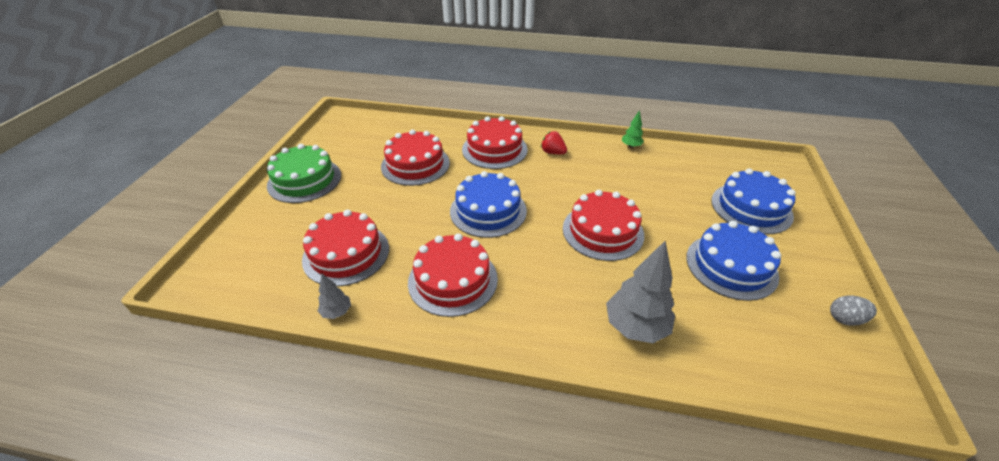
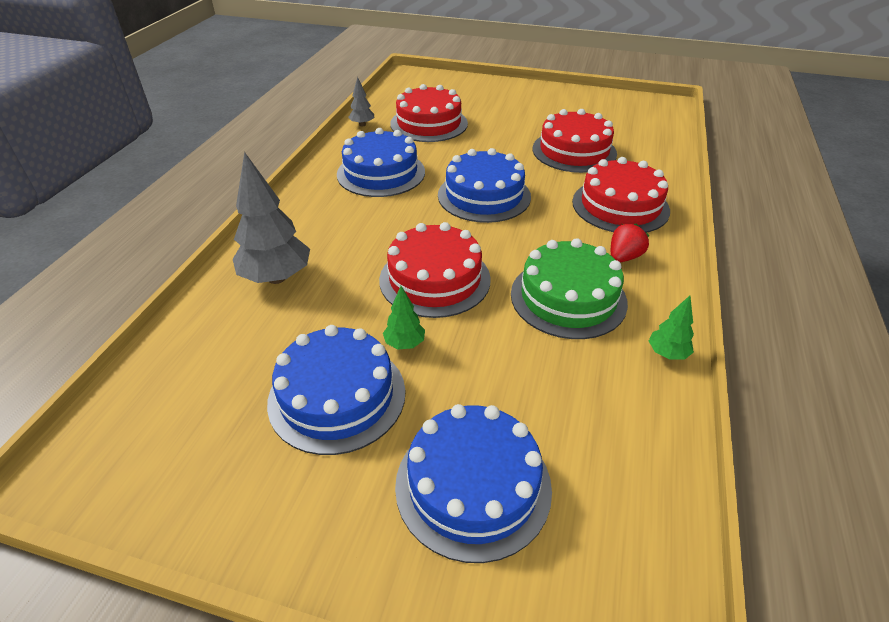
camera: 95 degrees right, 0 degrees up
(304, 180) = (538, 98): green cake -> green cake (568, 298)
(453, 280) = (381, 173): red cake -> blue cake
(672, 240) = (404, 344): none -> green tree
(845, 319) = (188, 502): grey egg -> none

